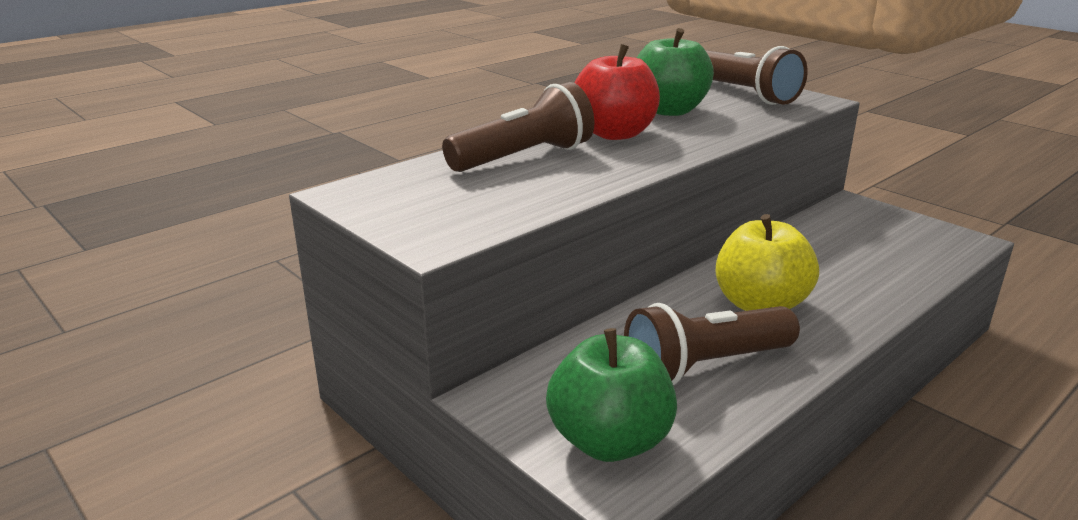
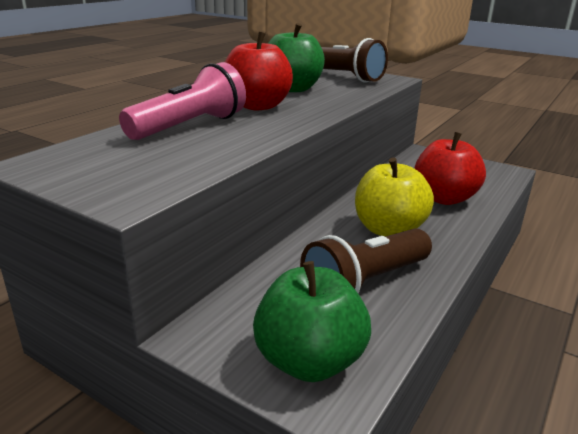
camera: 15 degrees left, 0 degrees up
(523, 158) = (189, 126): brown flashlight -> pink flashlight
(853, 271) = (443, 198): none -> red apple

